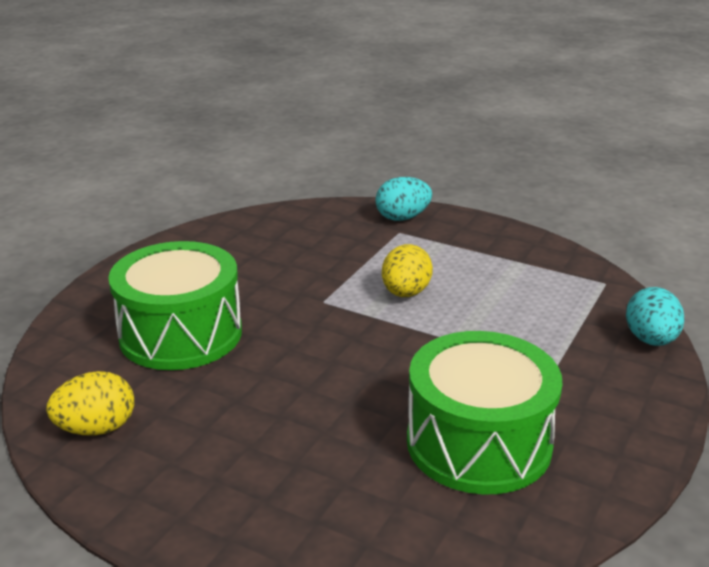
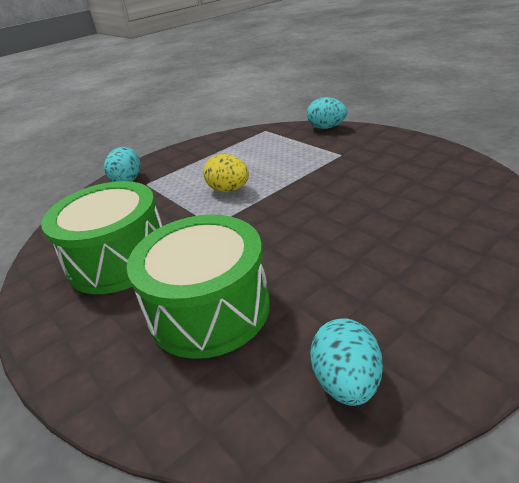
camera: 65 degrees left, 5 degrees up
(97, 429) = (346, 382): yellow egg -> turquoise egg
(478, 443) = (407, 184): green drum -> green drum (119, 259)

